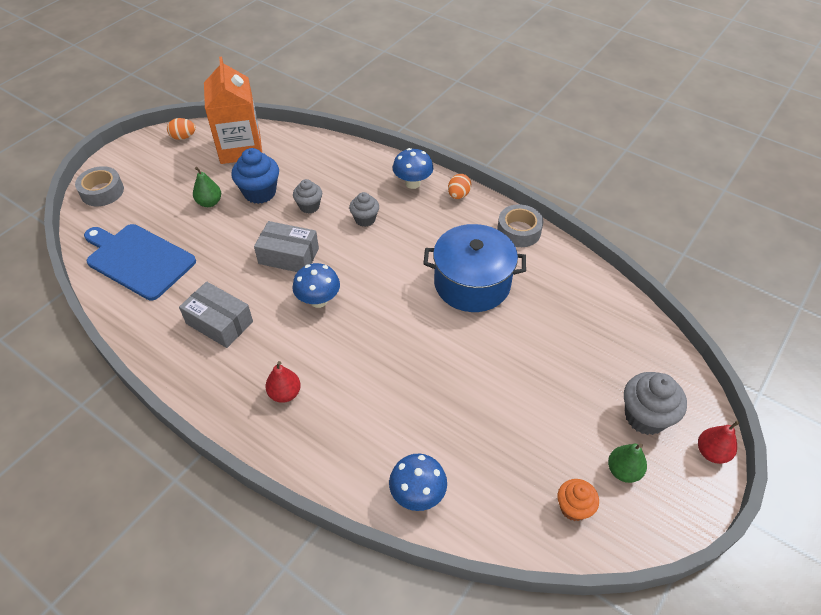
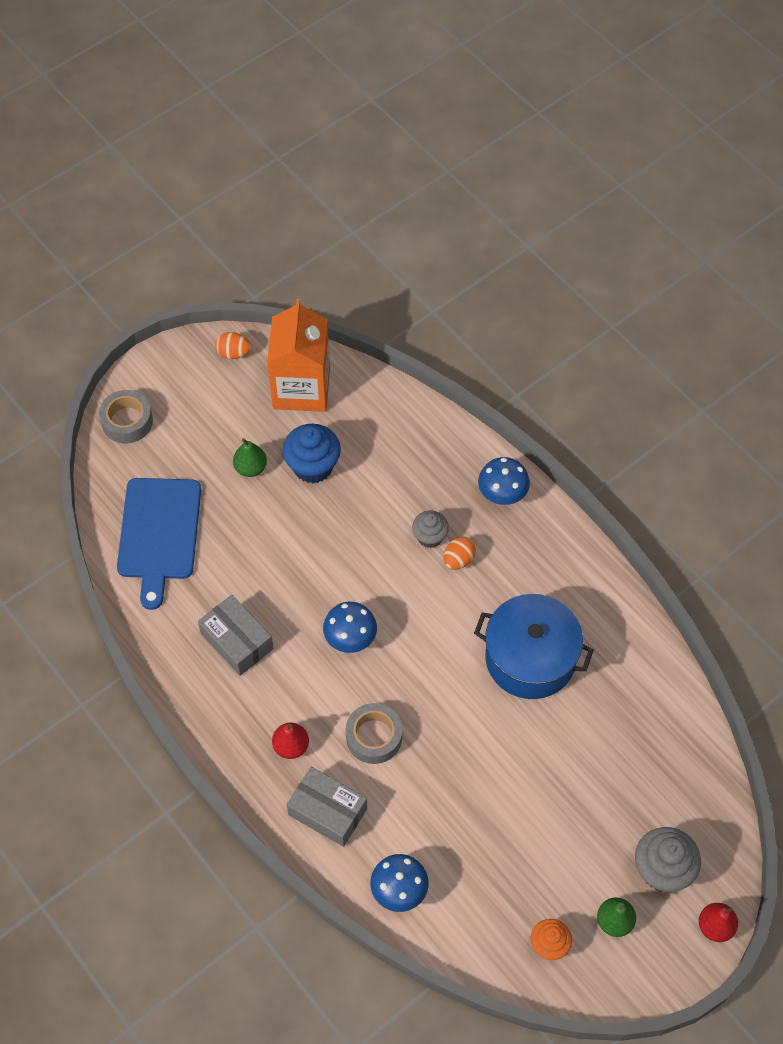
camera: 15 degrees right, 10 degrees up
(138, 260) = (159, 534): blue cutting board -> blue cutting board turned 135 degrees counterclockwise
(288, 256) = (329, 569): grey box -> grey box (327, 811)
(309, 206) = (368, 501): grey cupcake -> none
(458, 195) = (553, 526): orange egg -> orange egg (458, 560)
(519, 231) = (610, 598): grey tape -> grey tape (374, 737)

